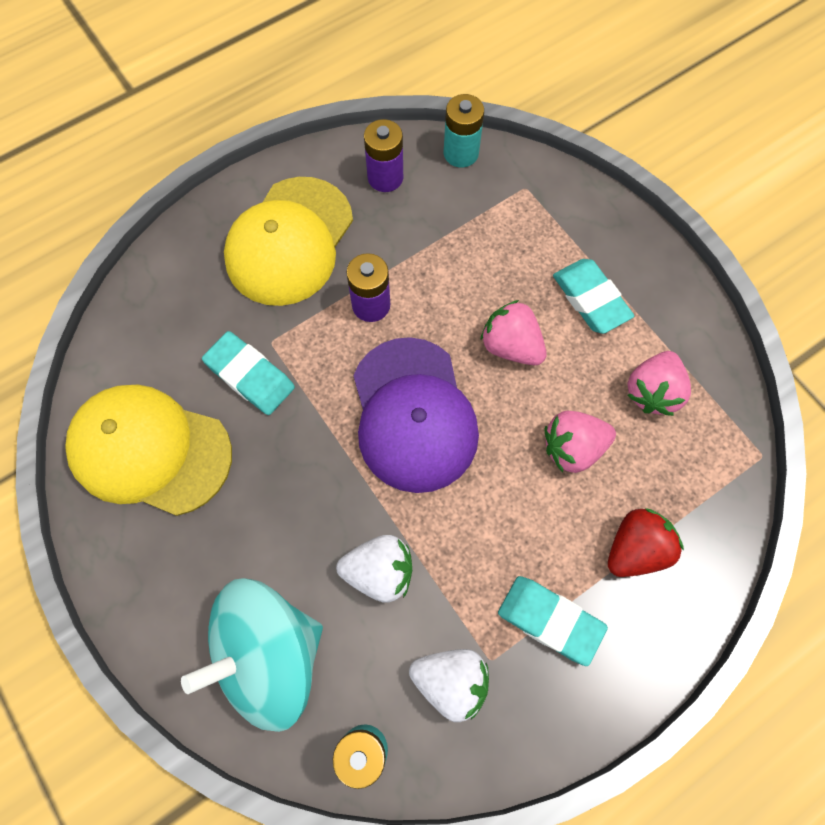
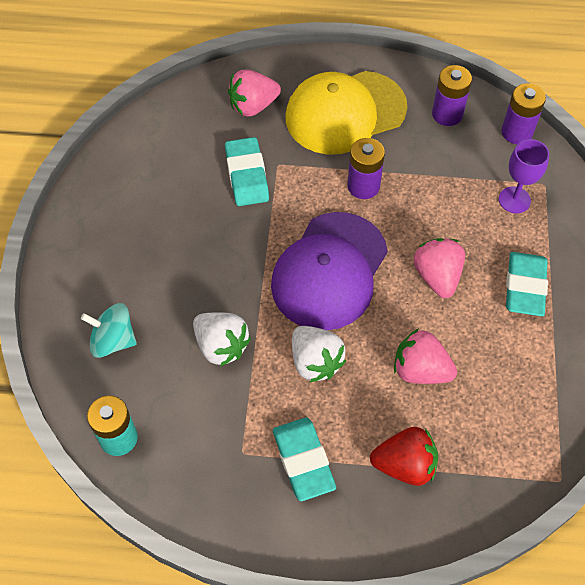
camera: 40 degrees right, 10 degrees down
(150, 450) = (149, 176): yellow cap -> none
(268, 654) = (113, 340): turquoise spinning top -> turquoise spinning top, size x0.52
(450, 681) = (206, 443): white strawberry -> white strawberry (315, 362)
(461, 153) = (516, 132): turquoise battery -> purple battery
(513, 221) = (514, 200): none -> purple goblet
(652, 391) = (514, 377): pink strawberry -> pink strawberry (253, 106)

